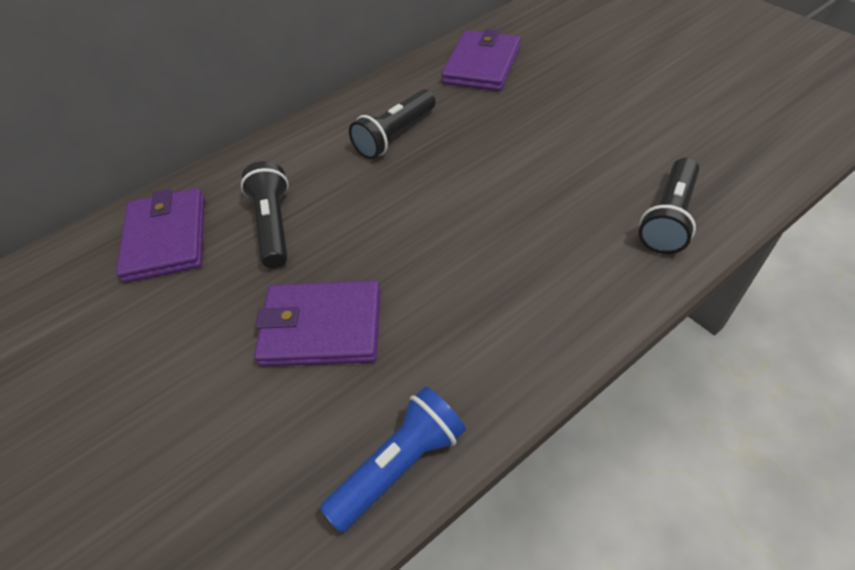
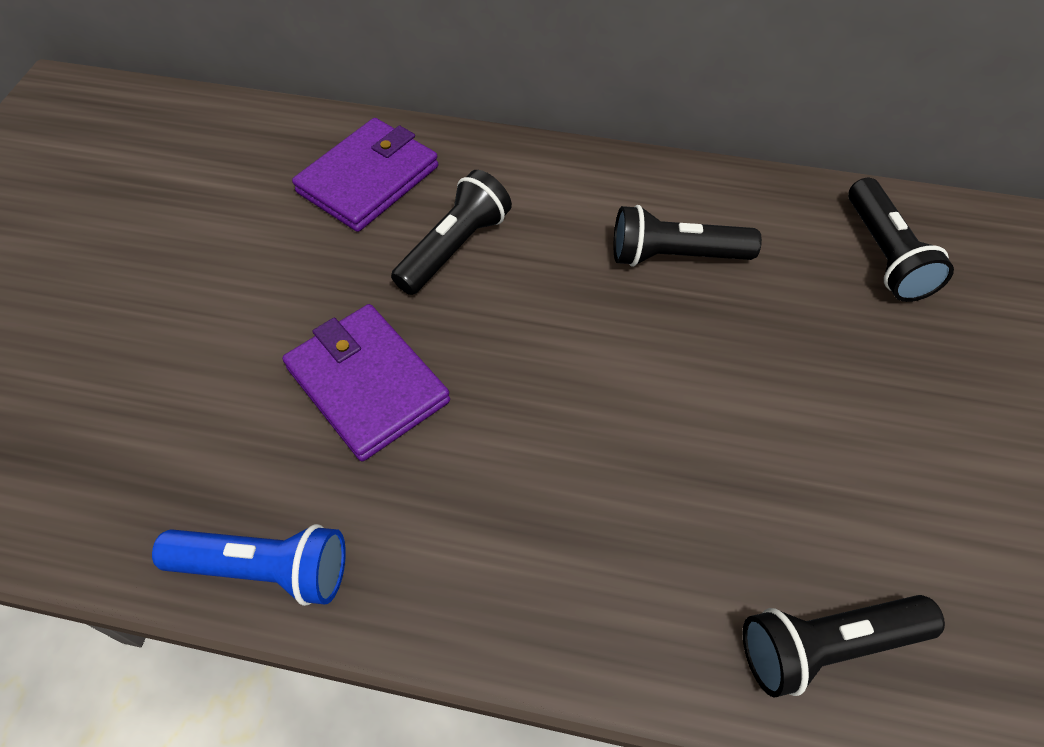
camera: 45 degrees right, 5 degrees up
(482, 65) = (885, 255): purple wallet -> black flashlight

